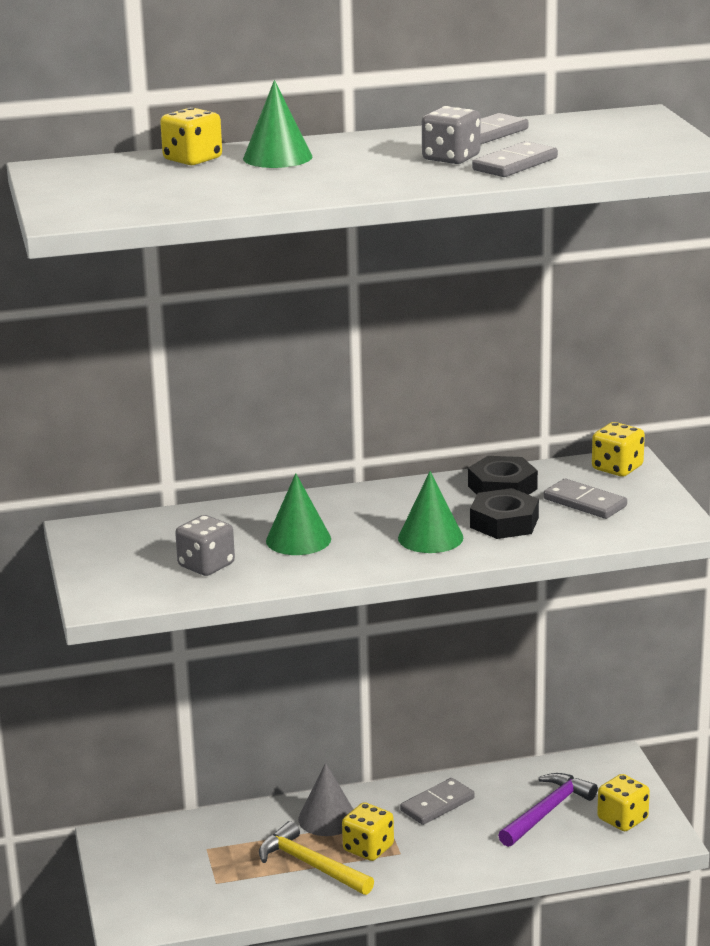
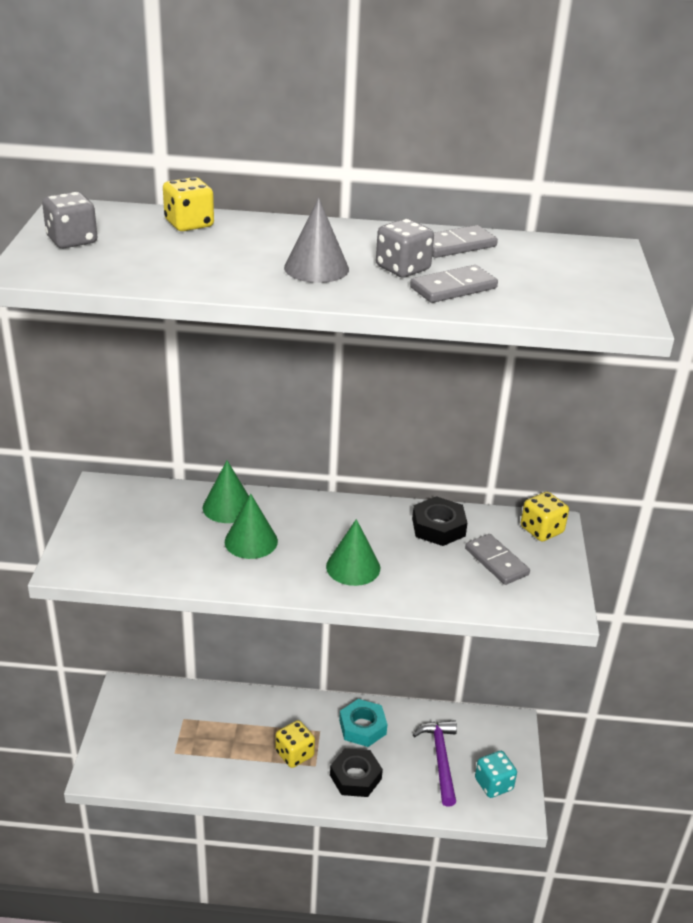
camera: 15 degrees right, 10 degrees up
(206, 565) = (167, 550): grey dice -> grey dice (72, 240)
(277, 157) = (258, 236): green cone -> green cone (228, 507)
(310, 865) = (247, 756): yellow hammer -> none
(327, 818) = (279, 716): grey cone -> grey cone (316, 268)
(437, 804) = (362, 727): grey domino -> turquoise nut
(504, 522) = (420, 566): black nut -> black nut (355, 777)
(547, 811) = (440, 758): purple hammer -> purple hammer turned 60 degrees counterclockwise
(622, 819) = (493, 784): yellow dice -> turquoise dice

